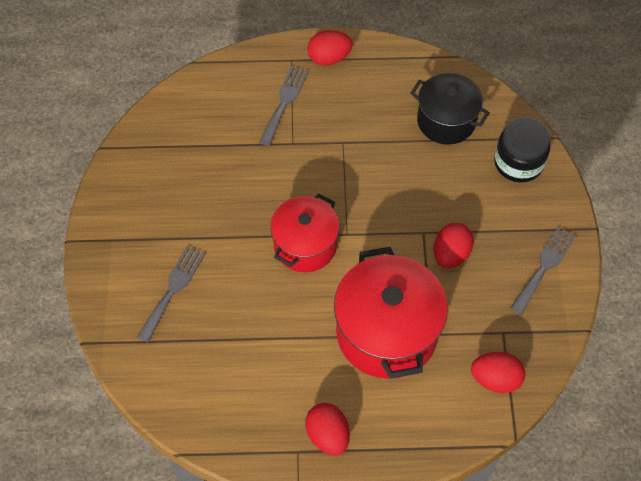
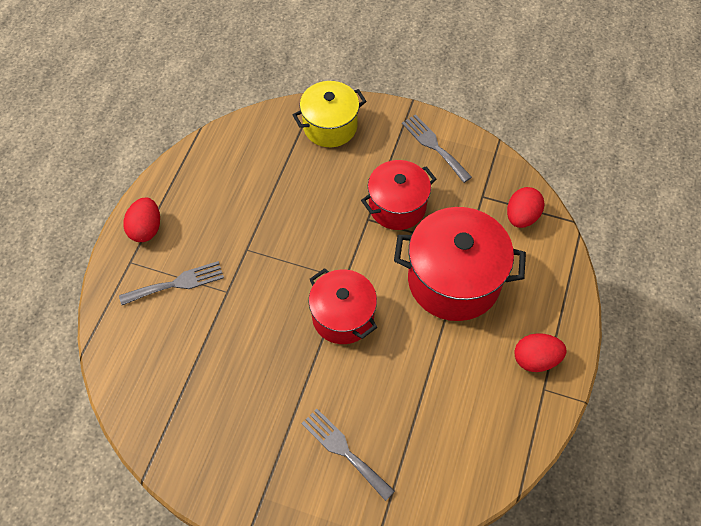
camera: 70 degrees left, 0 degrees up
(284, 102) = (176, 283): grey fork -> grey fork turned 120 degrees clockwise
(446, 121) = (263, 162): black pot -> none
(450, 254) = (397, 206): red egg -> red pot
(518, 163) = (330, 126): black jar -> yellow pot

